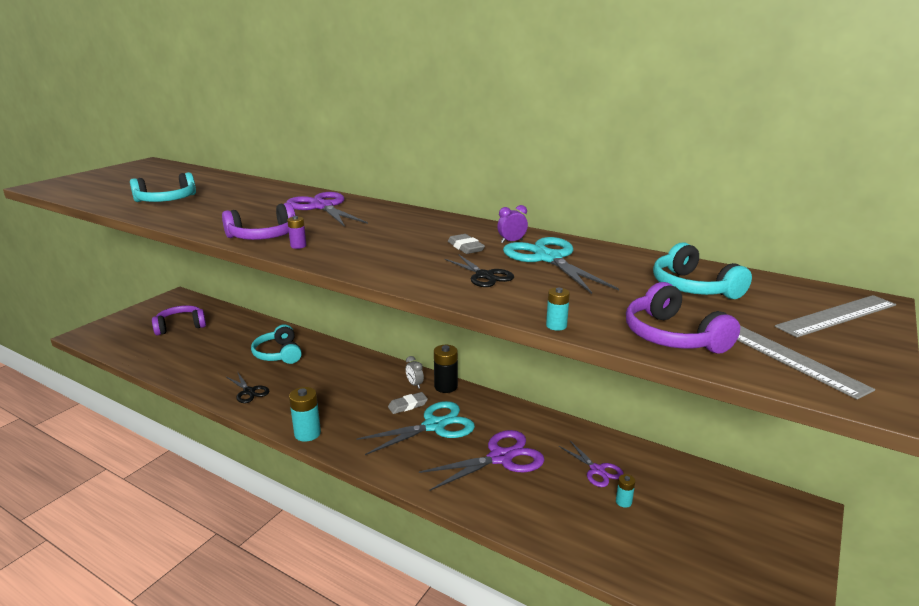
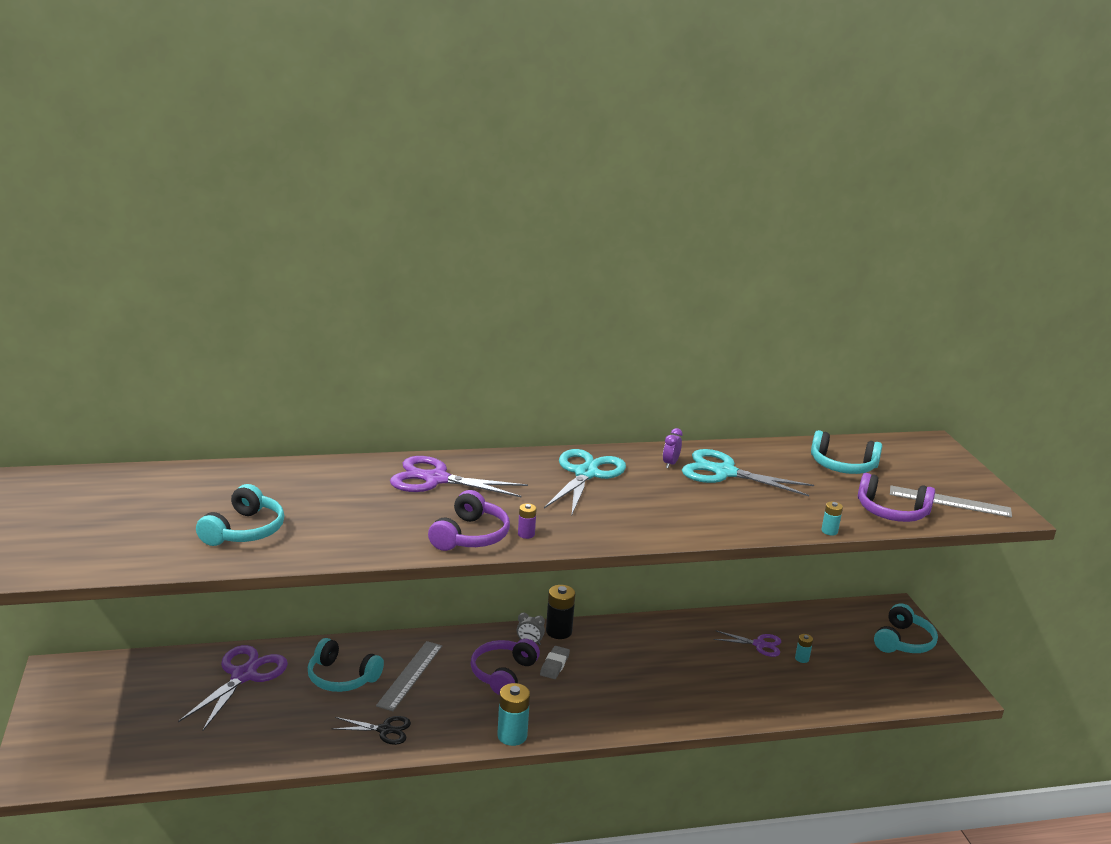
camera: 45 degrees left, 0 degrees up
(180, 326) = (151, 704): purple headphones -> purple headphones (503, 673)
(434, 426) = (603, 671): turquoise scissors -> turquoise scissors (586, 474)
(465, 247) = (652, 483): grey eraser -> none
(484, 276) = (717, 507): black scissors -> none
(500, 458) = (688, 670): purple scissors -> purple scissors (244, 675)
(771, 546) = (903, 641): none -> turquoise headphones
(837, 316) = (934, 460): grey ruler -> grey ruler (410, 675)

